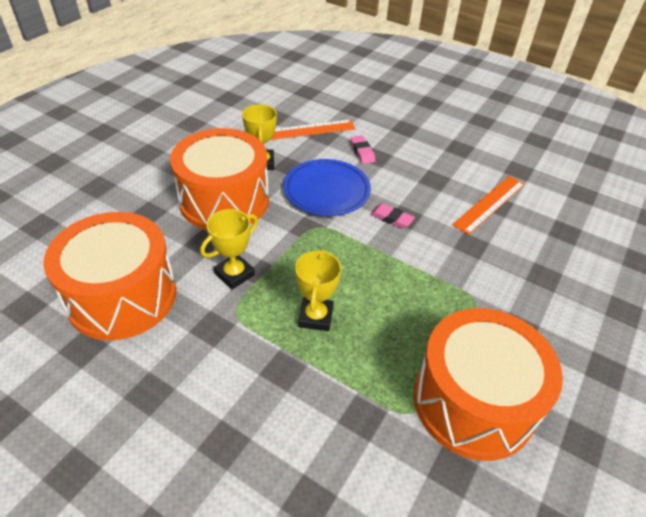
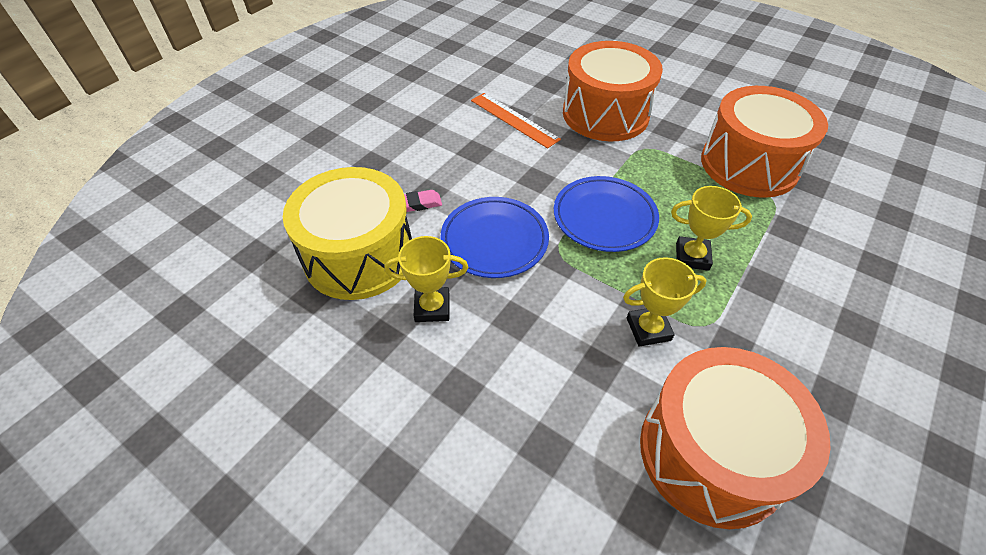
camera: 85 degrees left, 5 degrees up
(224, 200) = (514, 348): orange drum -> orange drum (605, 114)
(234, 274) = (648, 329): yellow trophy -> yellow trophy turned 60 degrees counterclockwise
(308, 130) = (359, 255): orange ruler -> yellow drum
(361, 258) = (604, 217): none -> blue plate
(391, 218) = (540, 189): pink eraser -> none

